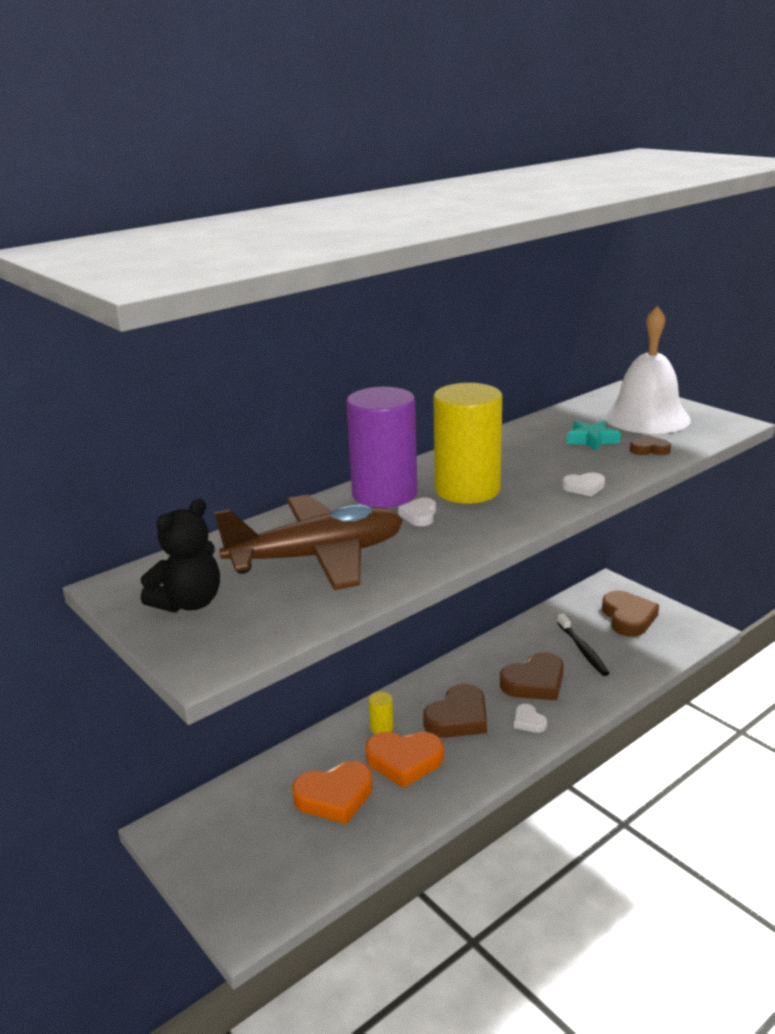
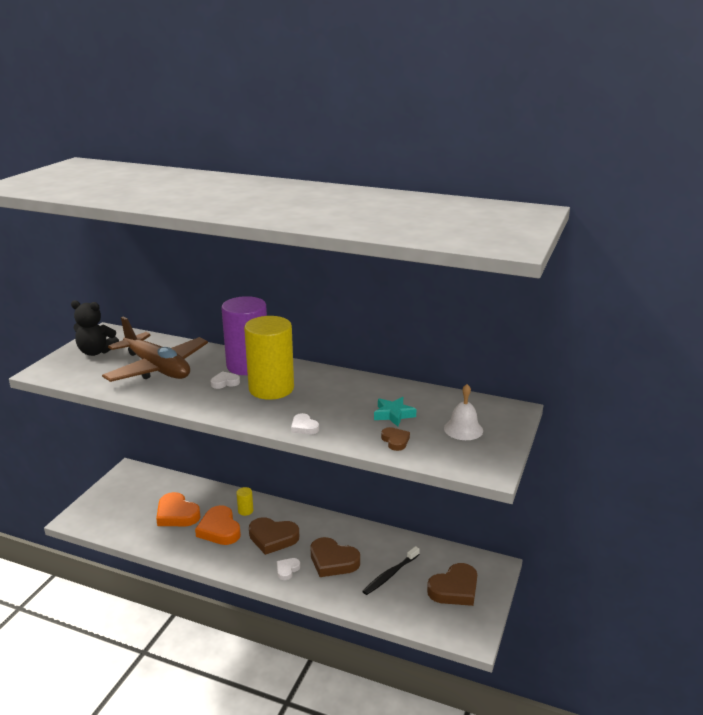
camera: 60 degrees right, 0 degrees up
(646, 417) = (463, 429): white bell -> white bell, size x0.52

